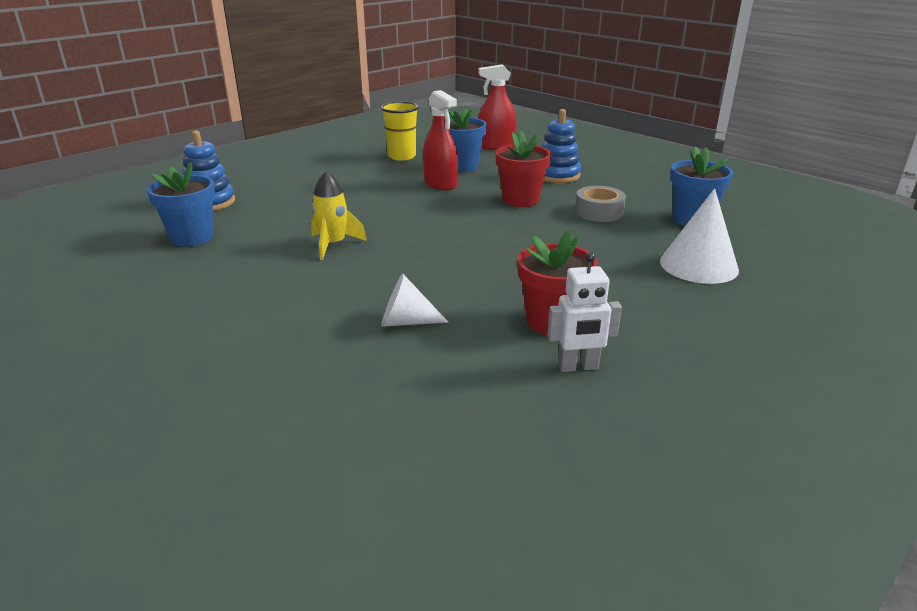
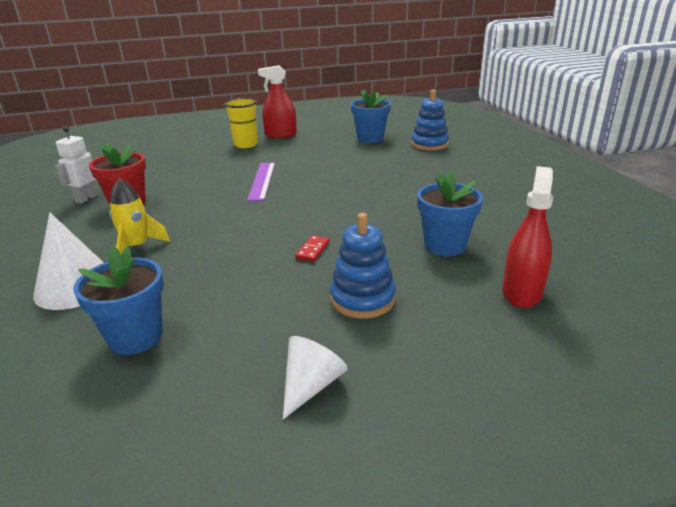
camera: 120 degrees right, 0 degrees up
(333, 245) = (313, 168): yellow rocket -> yellow rocket (137, 247)
(400, 262) = (262, 180): none -> purple ruler
(401, 156) = (505, 221): yellow cup -> yellow cup (245, 145)
(406, 321) = (195, 171): white cone -> white cone (311, 385)
(440, 184) = (397, 222): red spray bottle -> red spray bottle (280, 135)
(520, 200) = (313, 250): red flower pot -> red domino
(599, 212) = (233, 283): grey tape -> none

